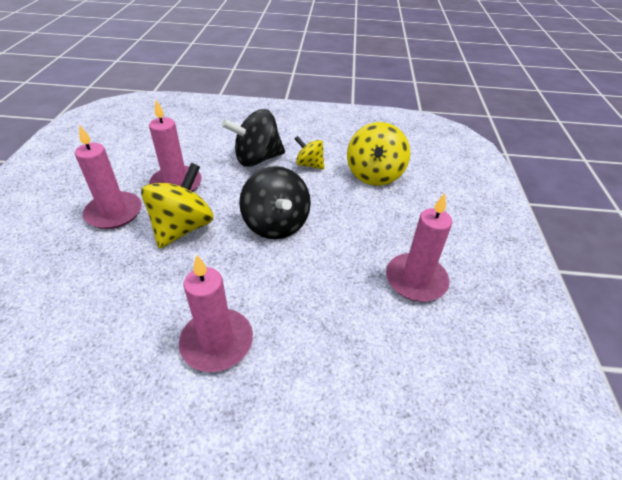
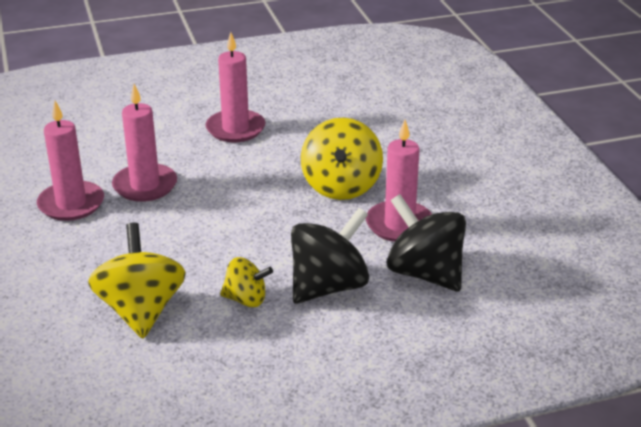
camera: 160 degrees right, 10 degrees down
(114, 213) = (428, 181): pink candle -> pink candle (145, 186)
(276, 224) = (243, 214): black spinning top -> black spinning top (425, 273)

